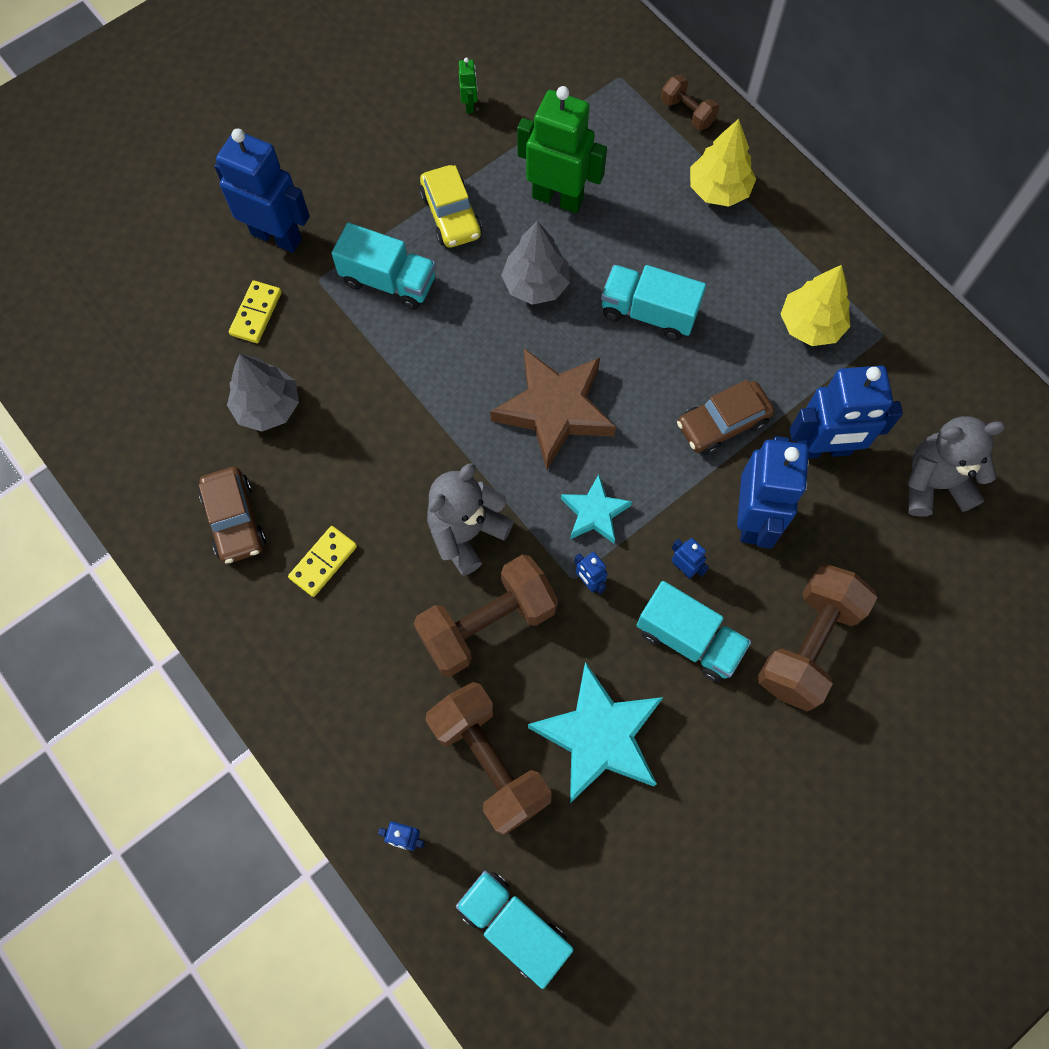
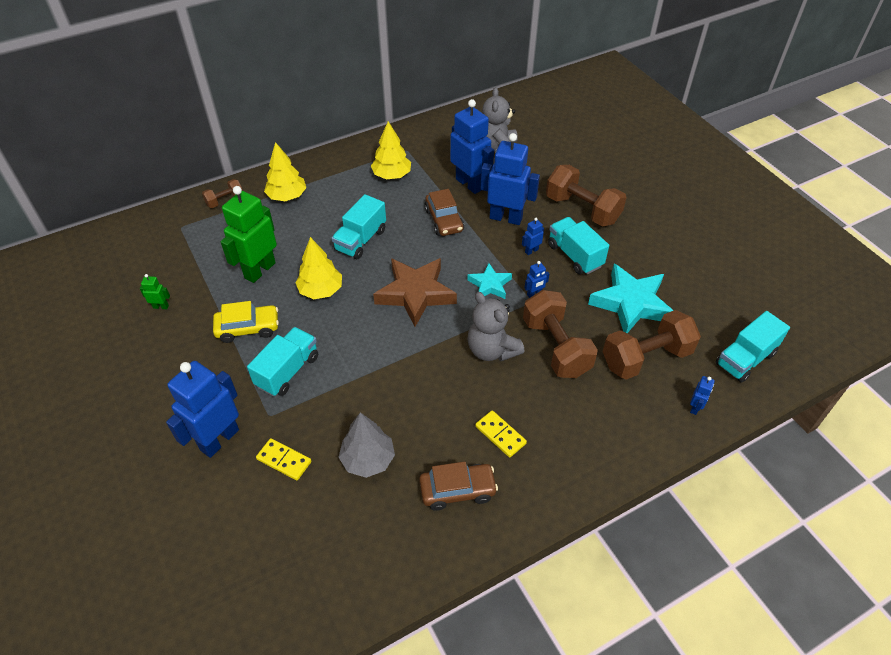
camera: 80 degrees left, 20 degrees down
(536, 284) = (321, 290): grey tree -> yellow tree
(689, 639) = (574, 256): turquoise truck -> turquoise truck turned 75 degrees counterclockwise
(823, 449) = (469, 184): blue robot -> blue robot turned 45 degrees counterclockwise

